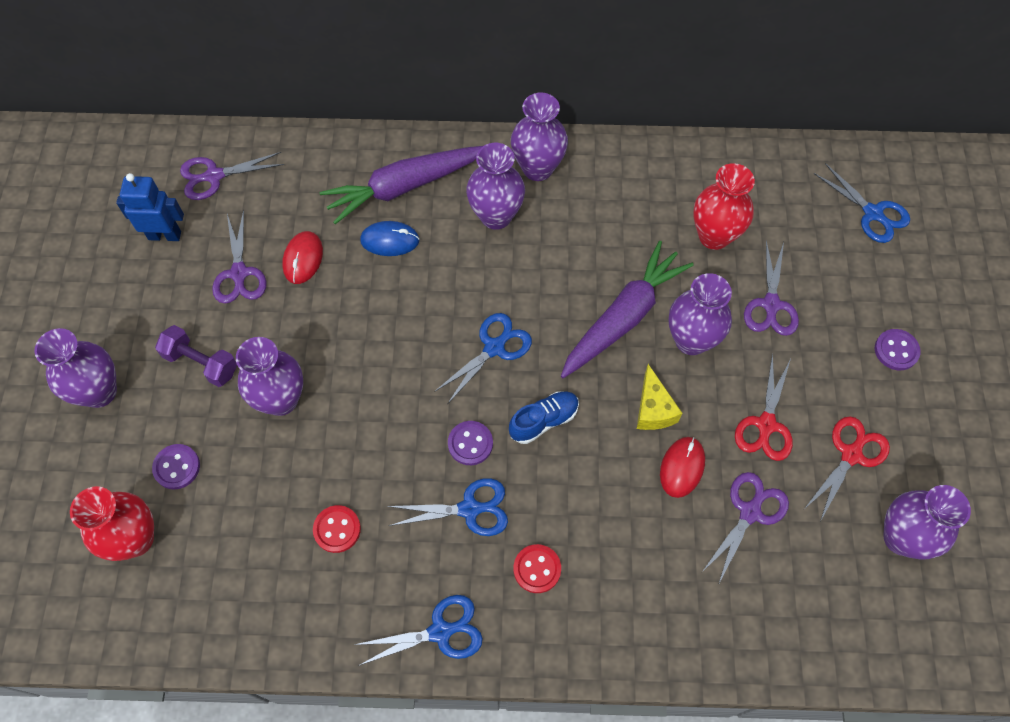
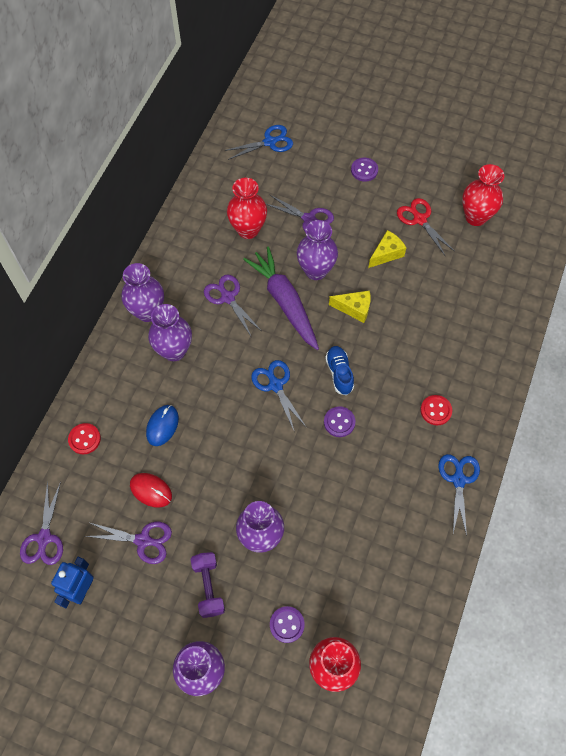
camera: 70 degrees left, 0 degrees up
(201, 363) = (208, 587): purple dumbbell -> purple dumbbell turned 60 degrees counterclockwise
(337, 529) = (371, 524): red button -> red button (84, 439)
(403, 187) = (121, 403): purple carrot -> none
(470, 509) = (384, 437): blue scissors -> none
(682, 467) = (397, 308): red mouse -> none
(750, 512) = (437, 283): purple scissors -> purple scissors (227, 297)
(766, 425) = (386, 254): red scissors -> yellow cheese
(901, 538) = (475, 217): purple vase -> red vase

